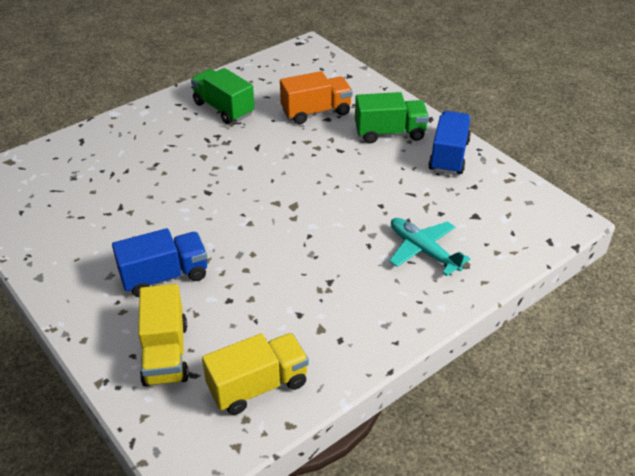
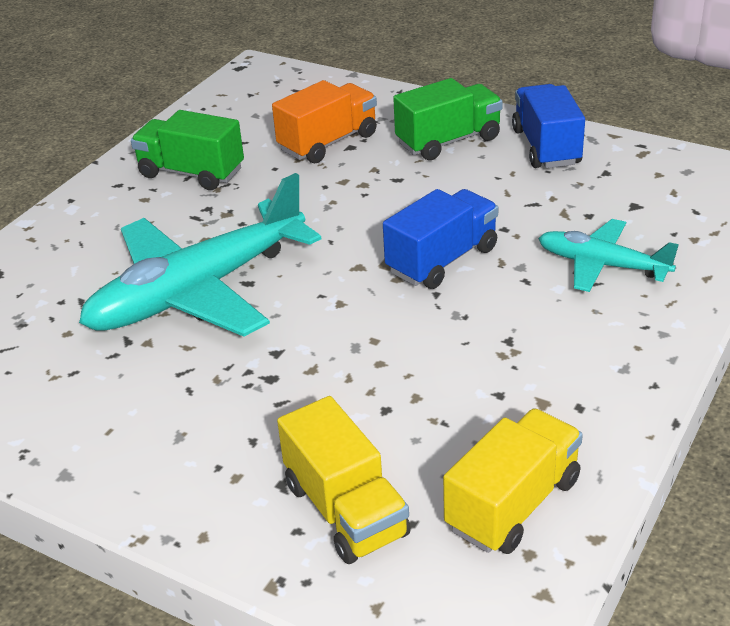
camera: 20 degrees left, 5 degrees down
(164, 276) = (266, 409): blue truck -> blue truck (442, 260)
(178, 188) = (199, 290): none -> turquoise plane

